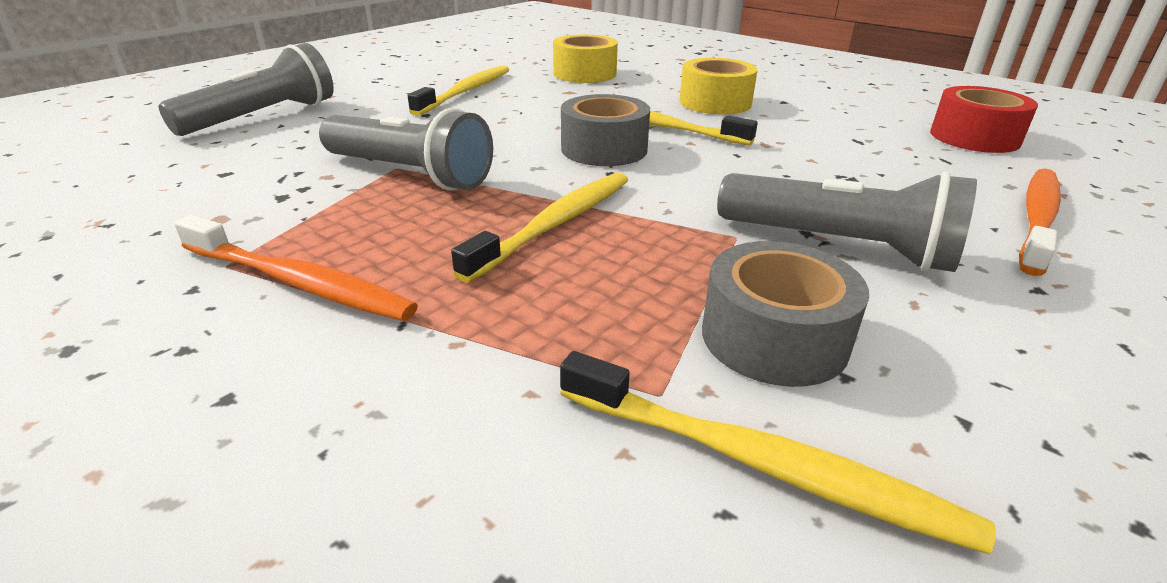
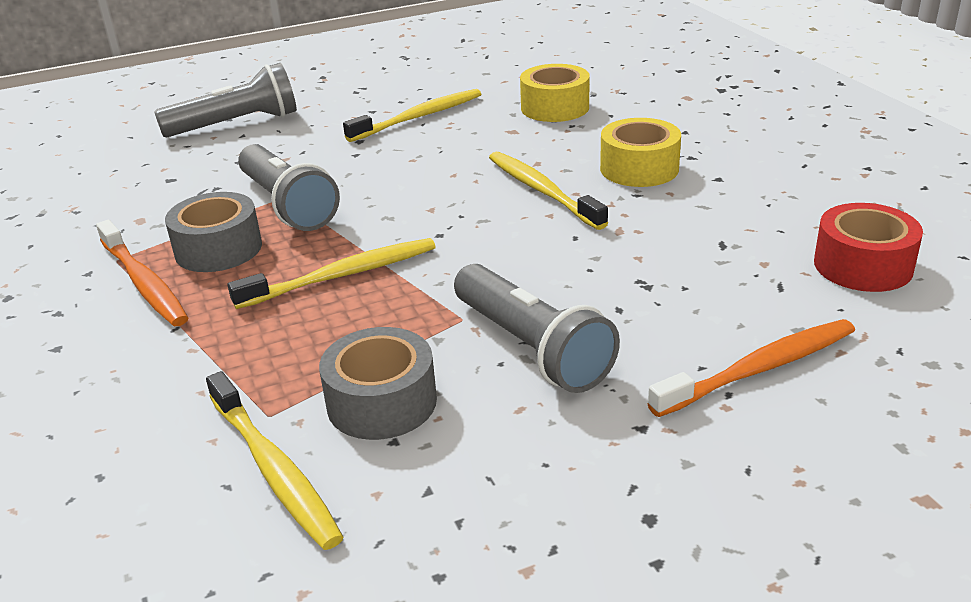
camera: 30 degrees right, 0 degrees up
(604, 149) = (462, 208): grey tape -> grey tape (218, 249)

